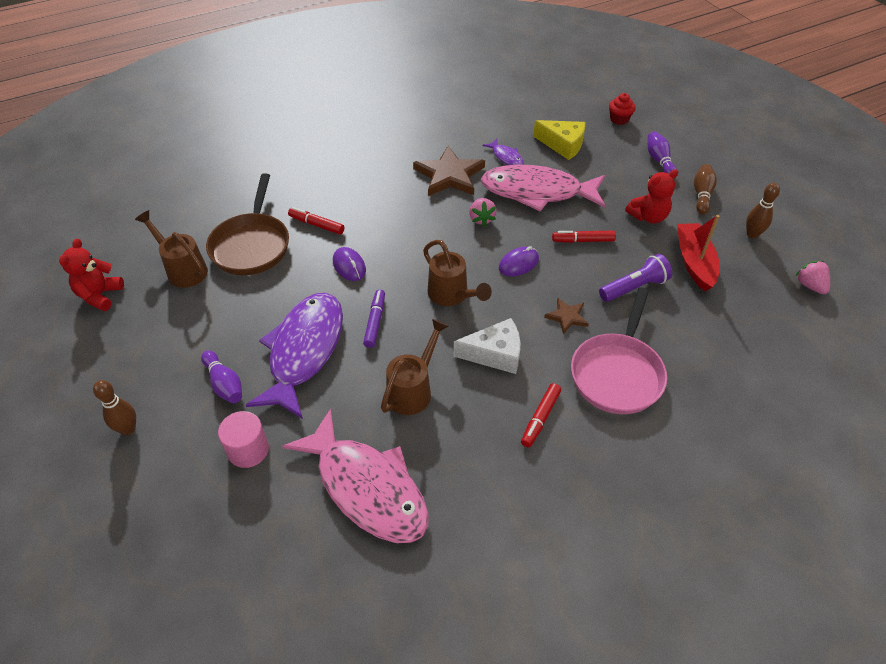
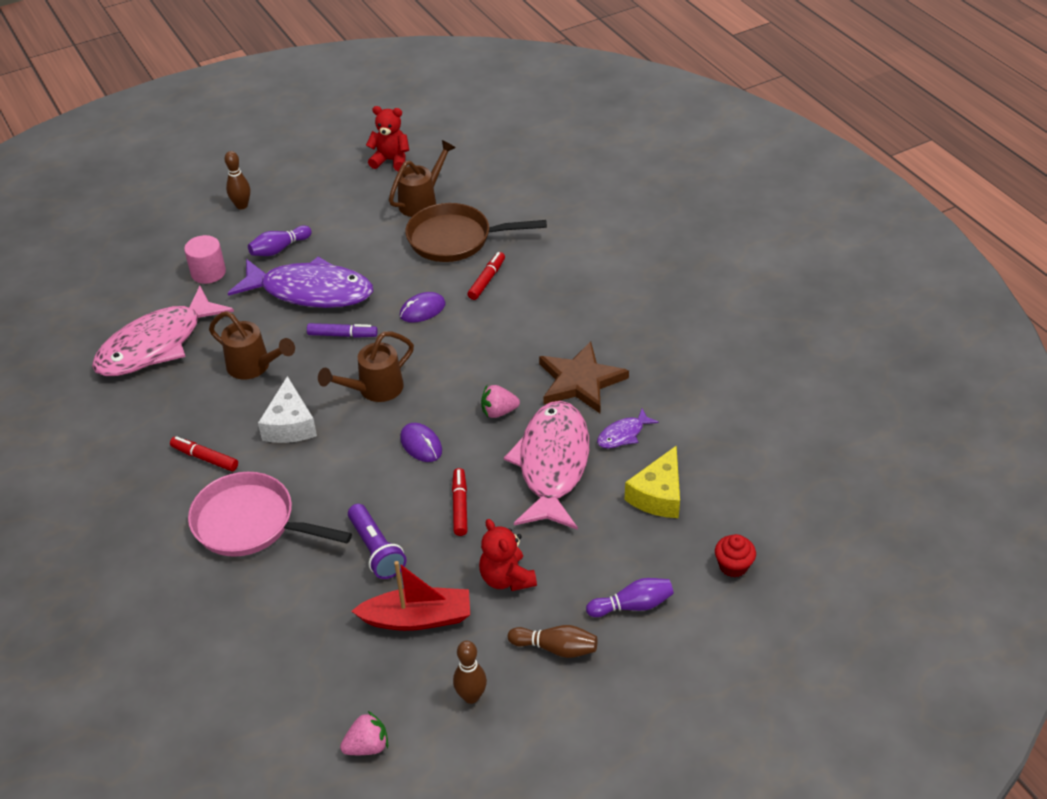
camera: 90 degrees right, 5 degrees down
(567, 317) = (335, 484): brown star -> none

